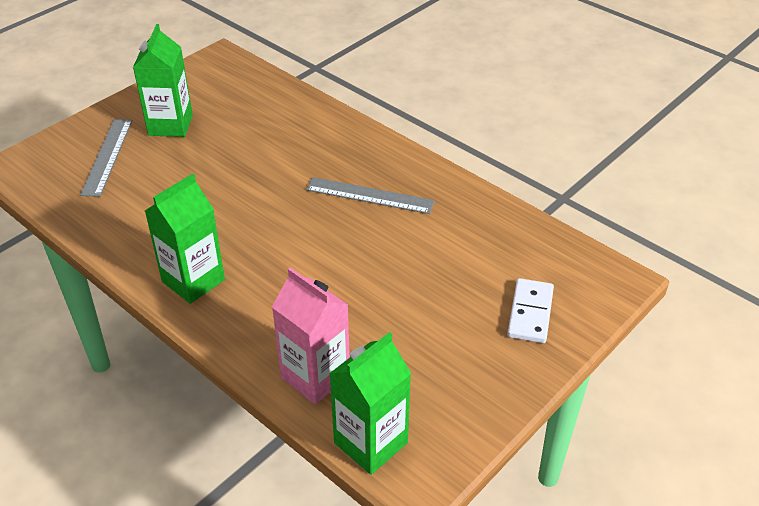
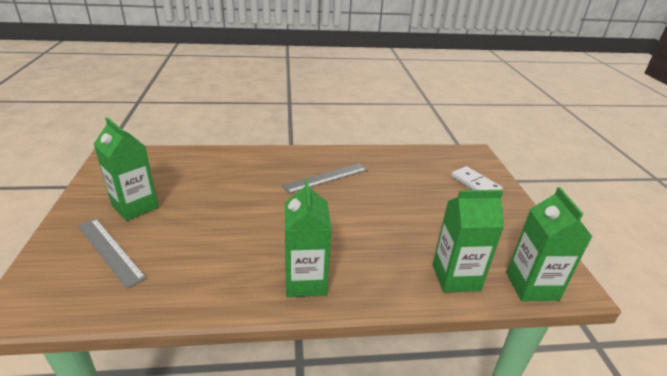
camera: 50 degrees left, 10 degrees down
(315, 376) = (456, 277): pink carton -> green carton

